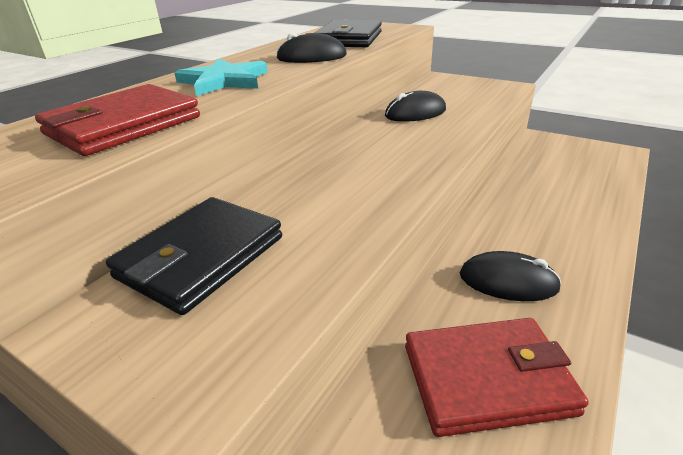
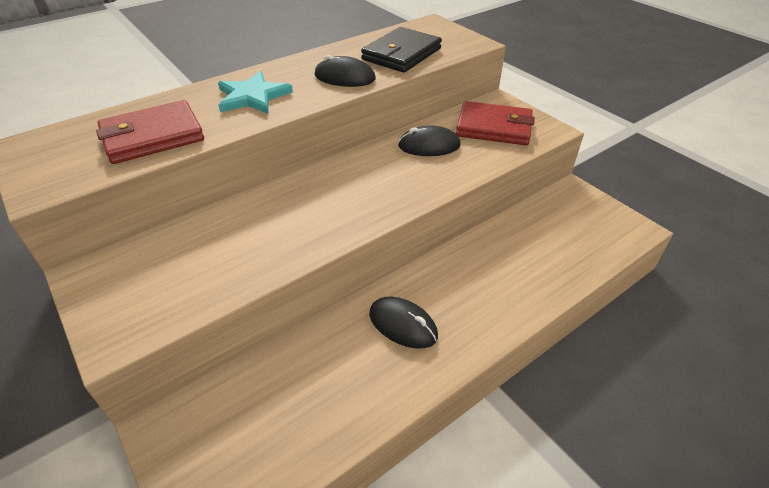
camera: 20 degrees right, 10 degrees up
(202, 257) = (173, 247): black wallet -> none
(486, 379) = (323, 388): red wallet -> red wallet (494, 127)

